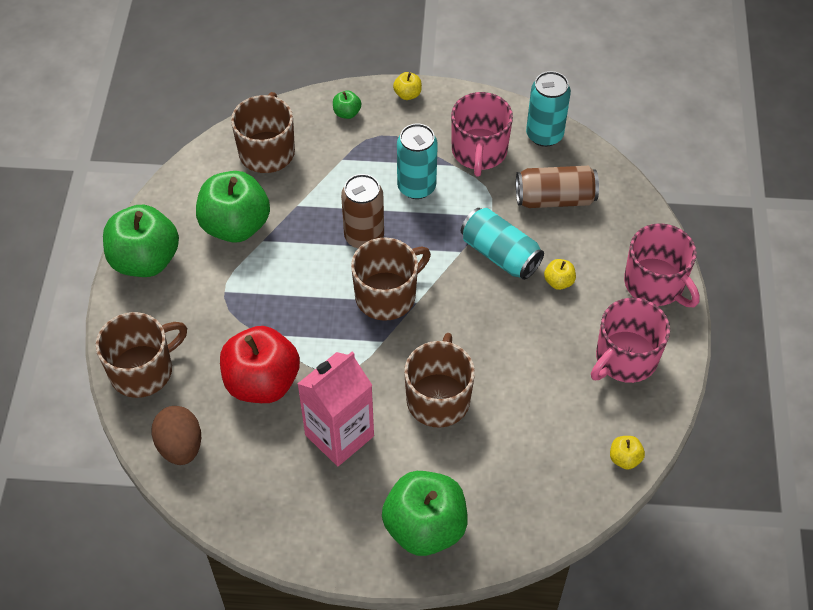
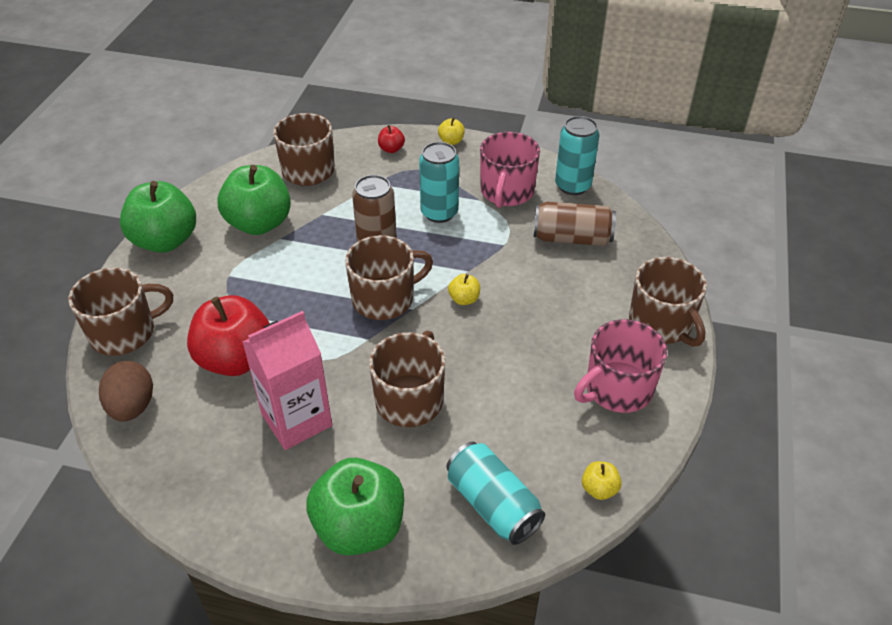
camera: 10 degrees right, 10 degrees down
(347, 113) = (391, 149): green apple -> red apple
(500, 254) = (506, 278): turquoise can -> turquoise can (493, 504)
(558, 282) = (561, 309): yellow apple -> yellow apple (464, 299)
(655, 284) = (661, 324): pink mug -> brown mug

